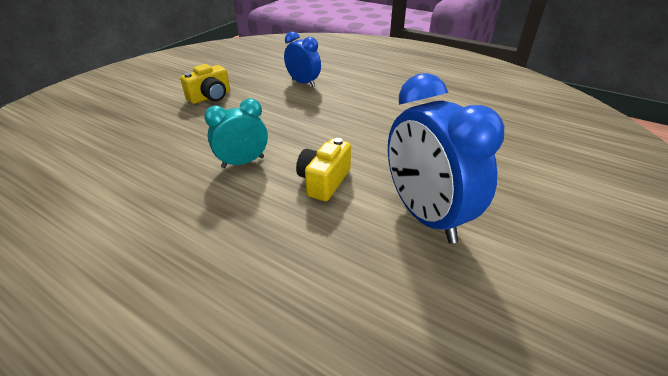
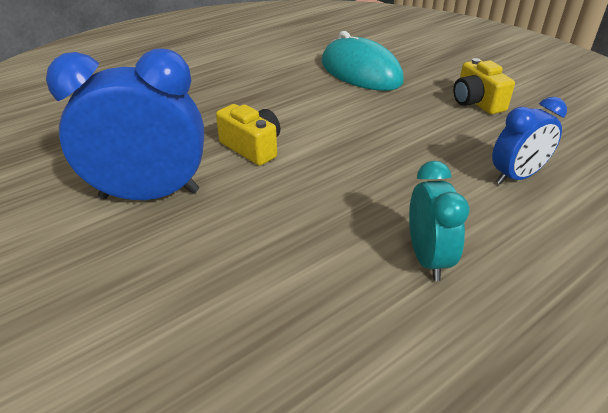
camera: 110 degrees right, 0 degrees up
(153, 152) = (360, 72): none -> turquoise mouse
(243, 162) = (316, 110): turquoise clock -> turquoise clock (427, 258)

